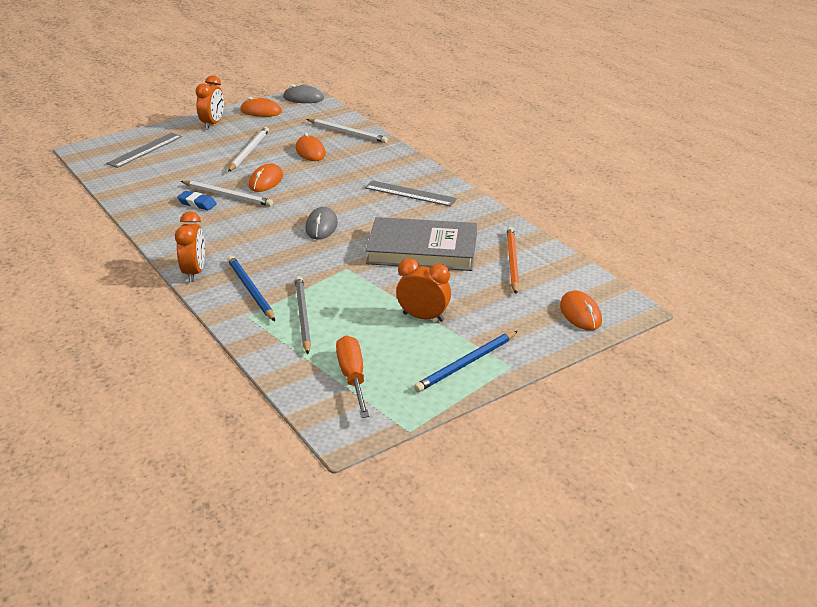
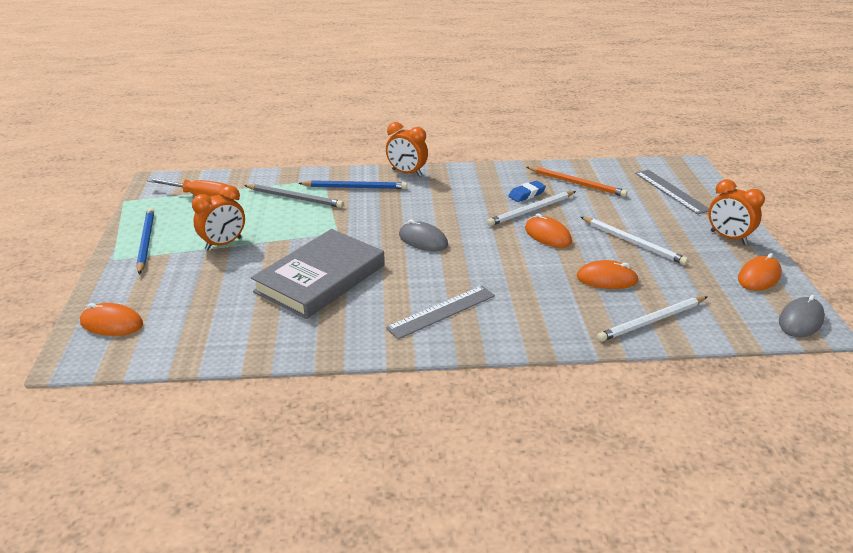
camera: 120 degrees right, 0 degrees up
(512, 261) = (236, 322): orange pencil -> orange pencil (577, 183)

